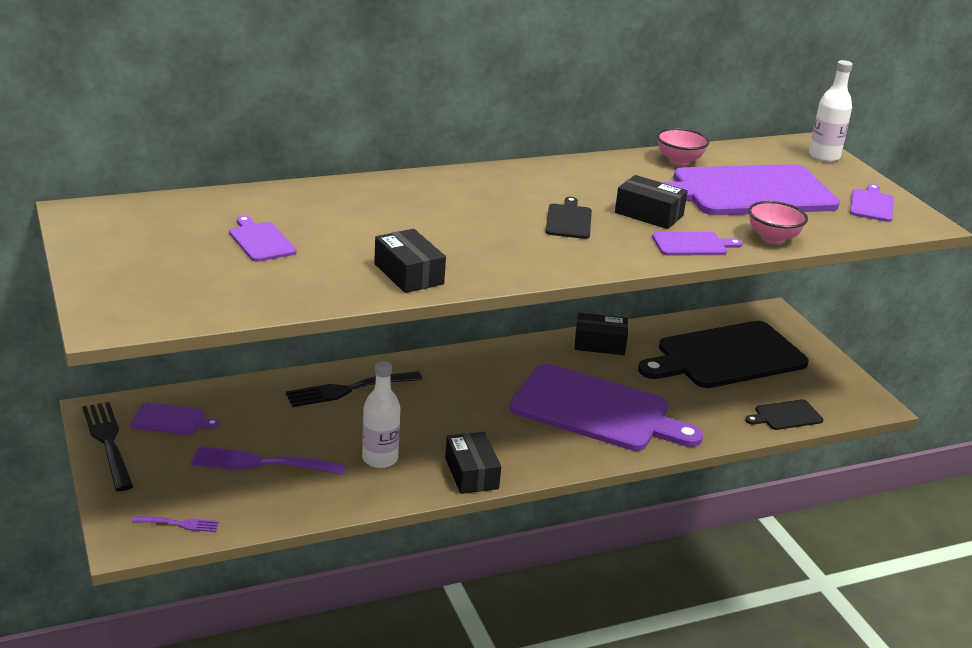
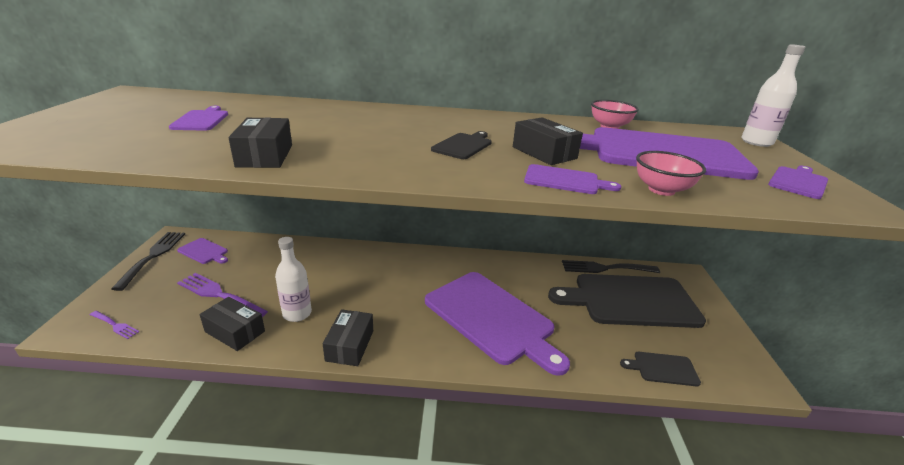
camera: 25 degrees right, 0 degrees up
(348, 389) = (329, 258): black fork -> black fork (605, 268)
(599, 344) = (531, 267): black box -> black box (235, 331)

